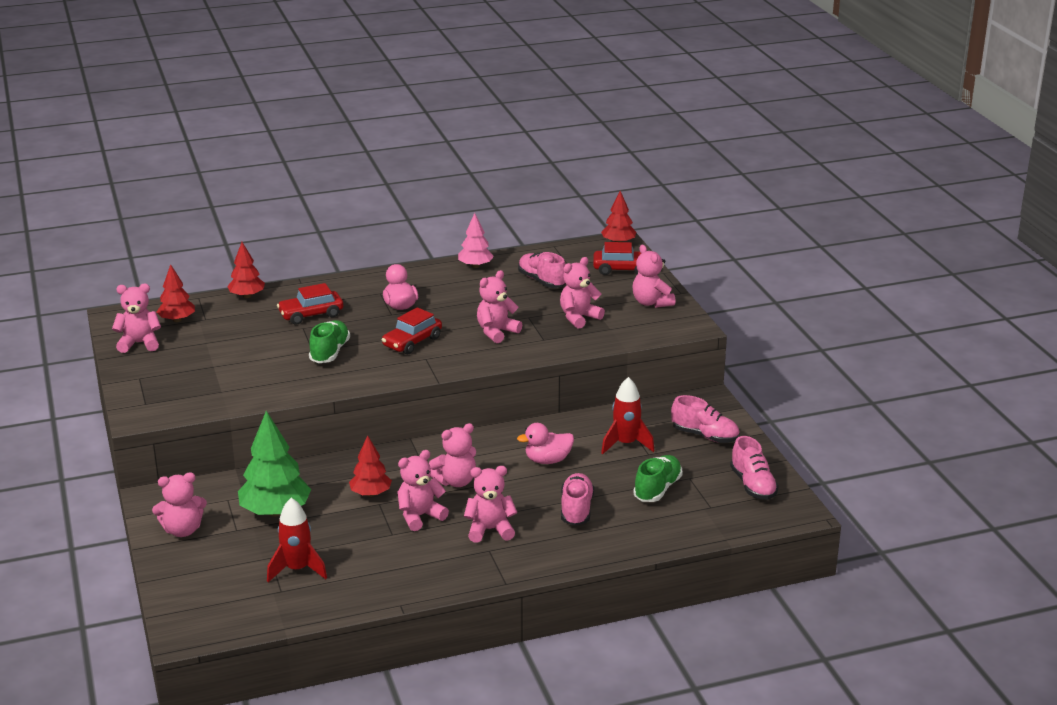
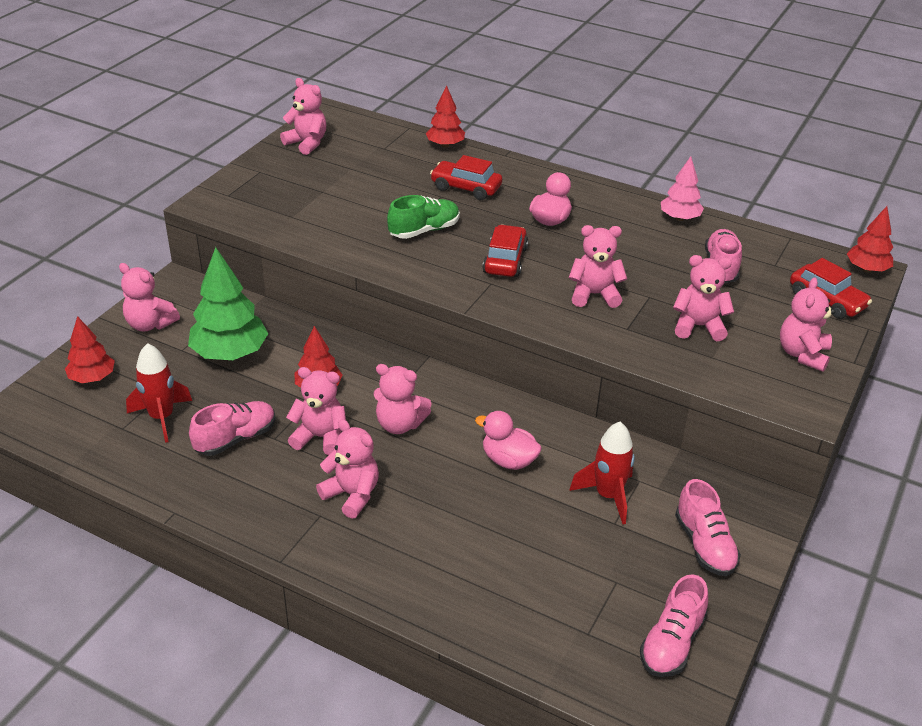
camera: 45 degrees right, 10 degrees up
(177, 320) = (363, 138): red tree -> red tree (92, 378)
(412, 342) = (505, 260): red car -> red car turned 105 degrees clockwise
(576, 510) = (455, 533): pink shoe -> pink shoe (235, 439)
(657, 489) = (564, 570): green shoe -> none

